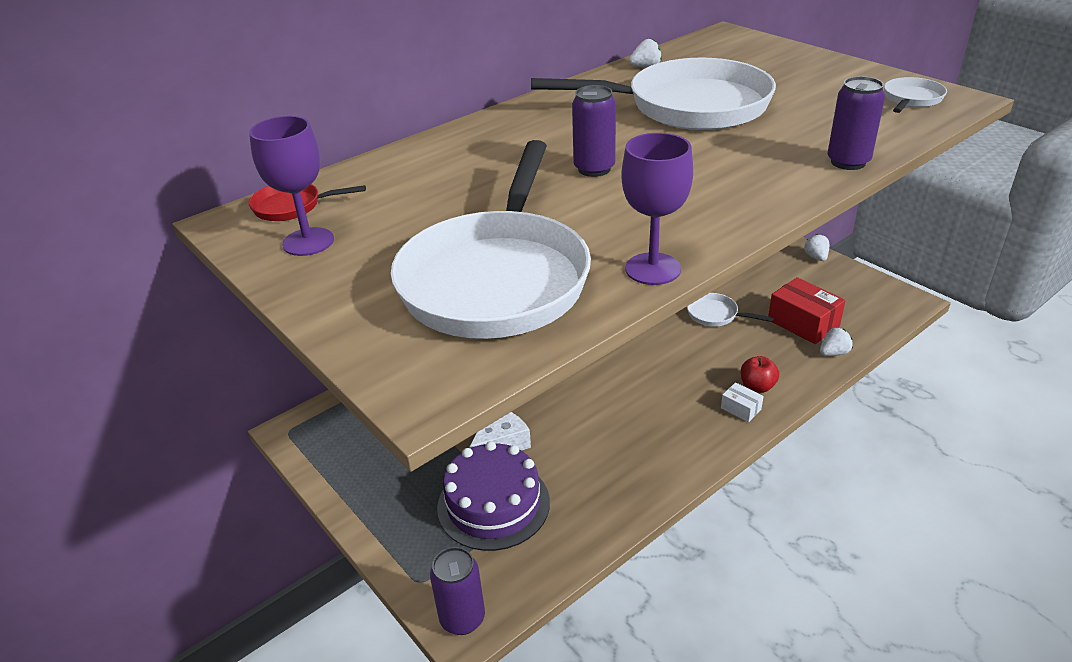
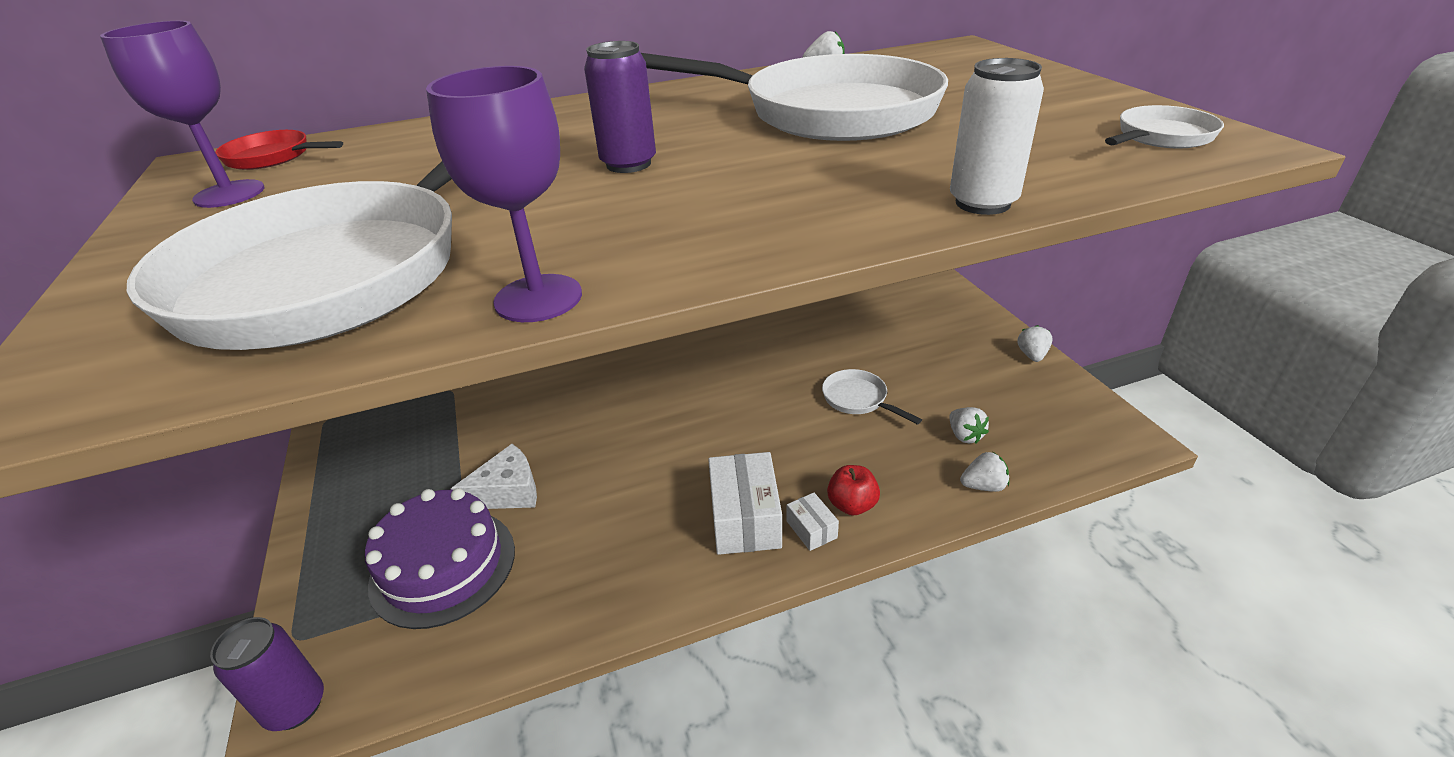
camera: 20 degrees right, 0 degrees up
(691, 414) = (745, 518): none -> white box
(803, 323) = (964, 435): red box -> white strawberry
(848, 162) = (982, 203): purple can -> white can

